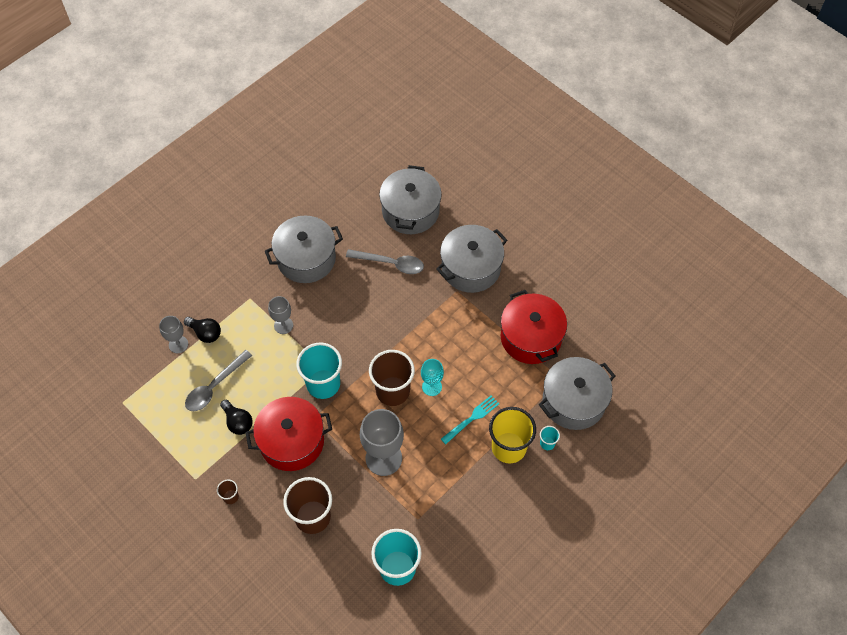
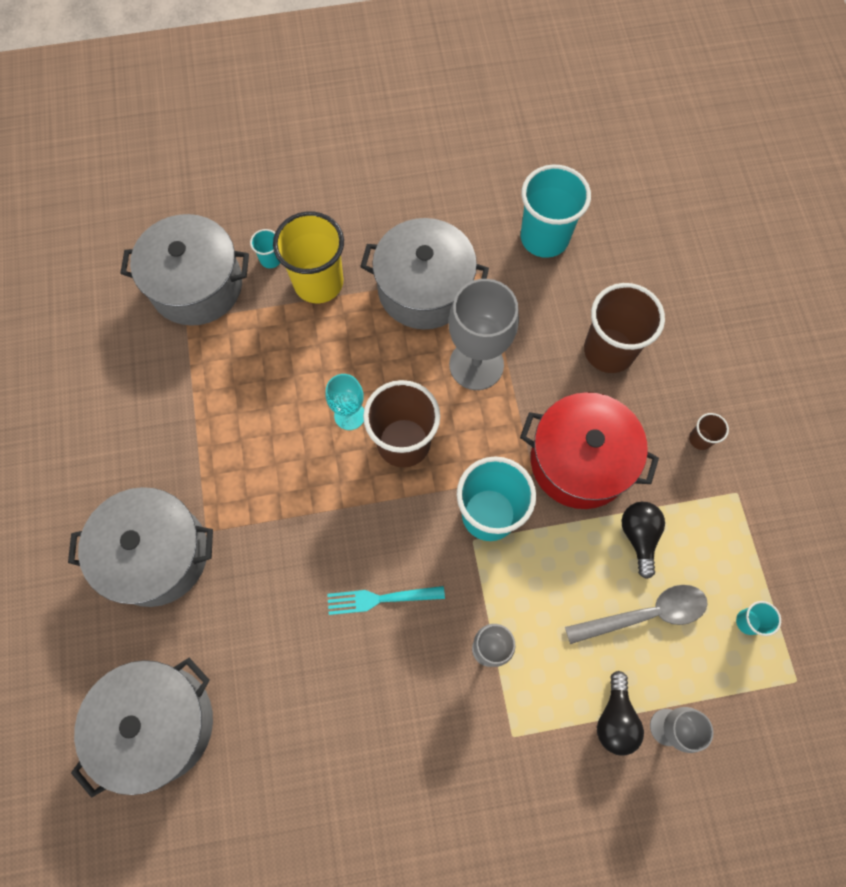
camera: 145 degrees left, 10 degrees up
(159, 415) = (748, 622): none -> turquoise cup
(205, 333) = (615, 718): black light bulb -> black light bulb turned 150 degrees counterclockwise
(306, 259) = (381, 750): grey pot -> grey pot (424, 289)
(390, 263) = (261, 645): grey spoon -> none
(472, 418) = (332, 343): turquoise fork -> turquoise fork (380, 599)
(531, 337) = (171, 396): red pot -> none

